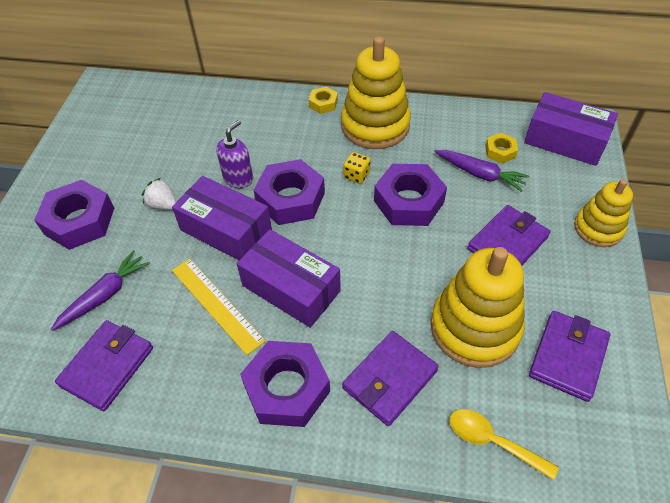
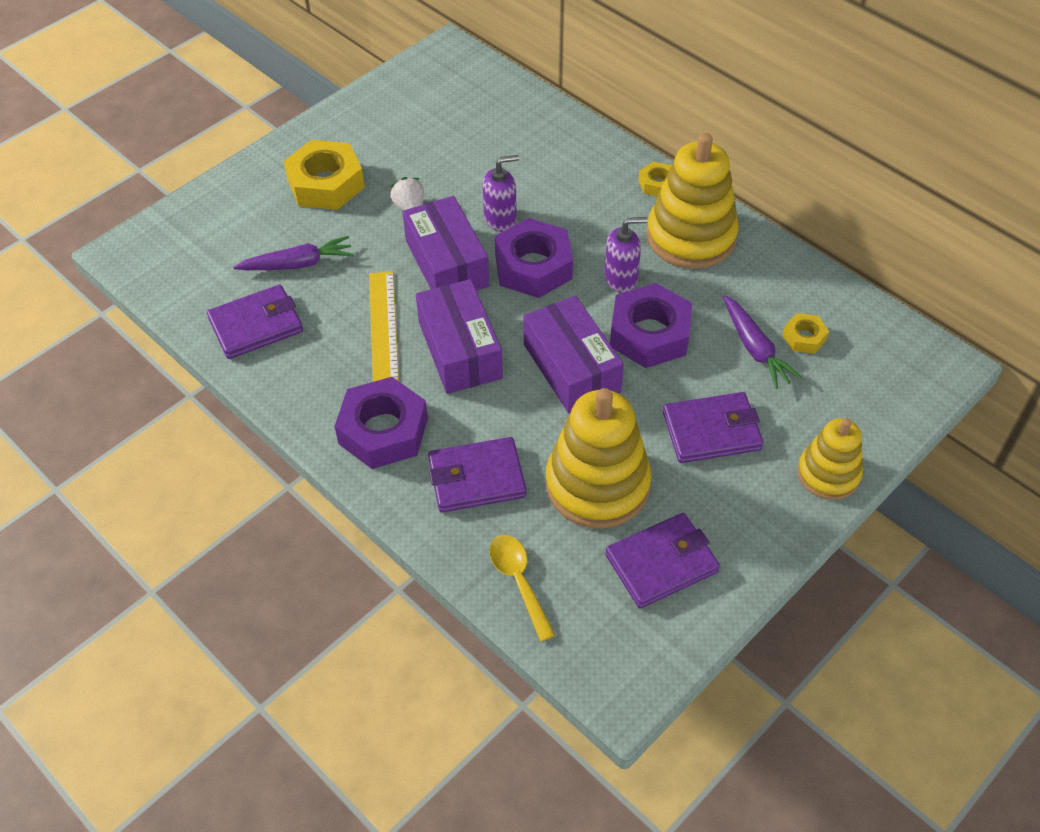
camera: 35 degrees right, 0 degrees up
(79, 221) = (326, 184): purple nut -> yellow nut
(356, 175) = (621, 279): yellow dice -> purple soap dispenser
(565, 141) = (895, 367): purple box -> purple box (571, 368)

